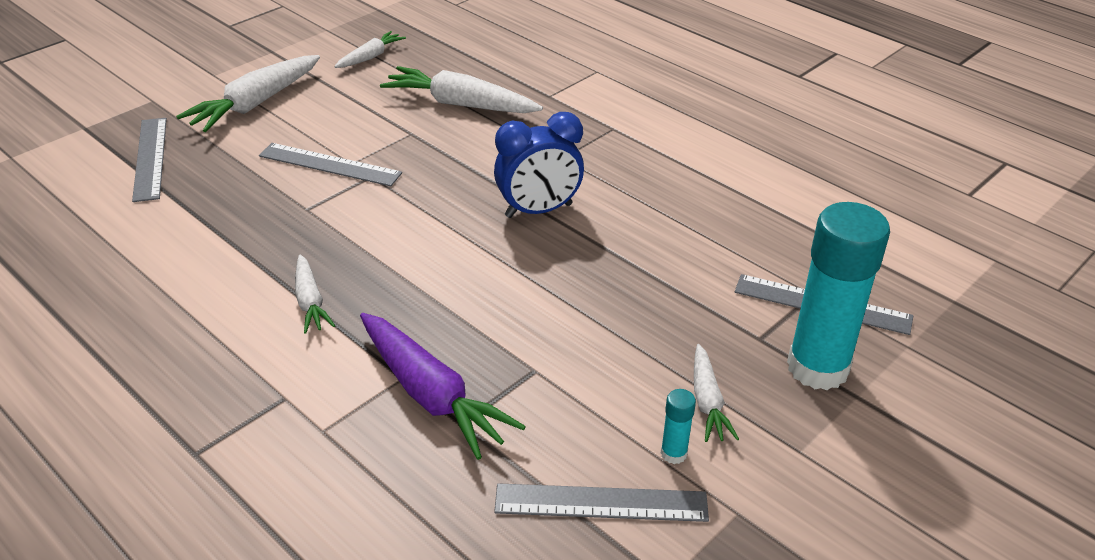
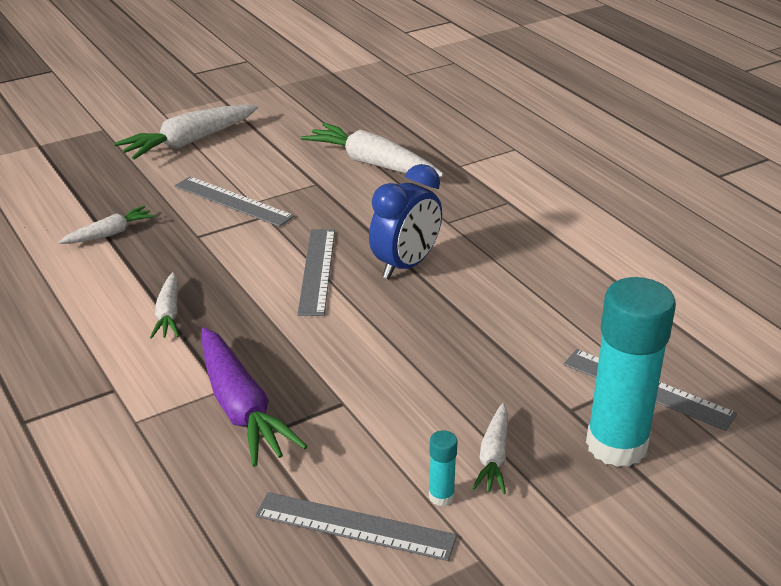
camera: 15 degrees right, 5 degrees down
(150, 158) = (82, 177): grey ruler -> grey ruler (317, 271)
(370, 57) = (307, 113): white carrot -> white carrot (109, 234)
(538, 210) = (405, 265): blue clock -> blue clock turned 45 degrees counterclockwise

